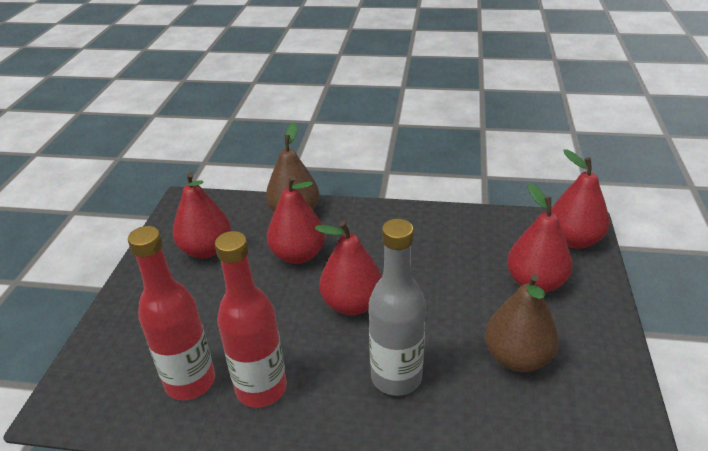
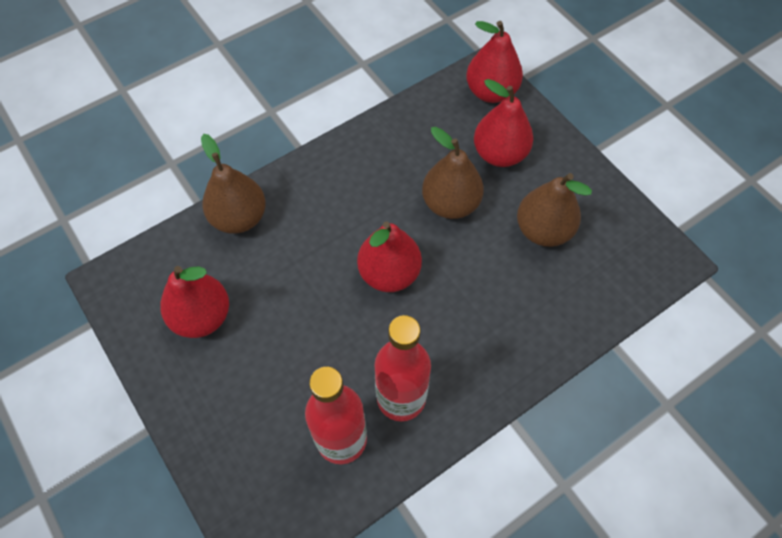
camera: 45 degrees left, 25 degrees up
(298, 255) = (293, 260): red pear -> none
(396, 377) = (483, 309): grey bottle -> none
(453, 290) = (450, 204): none -> brown pear

